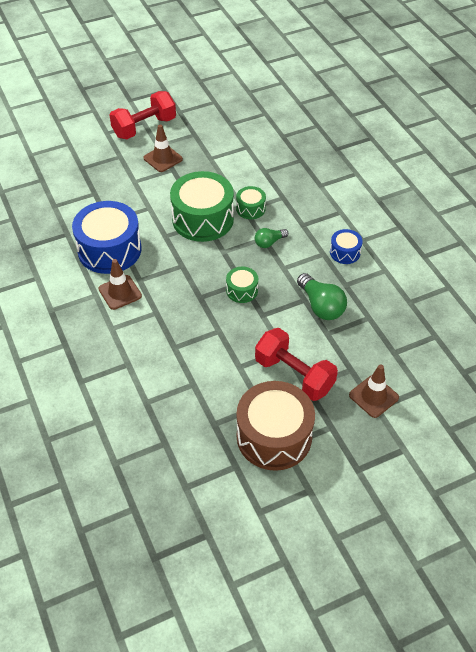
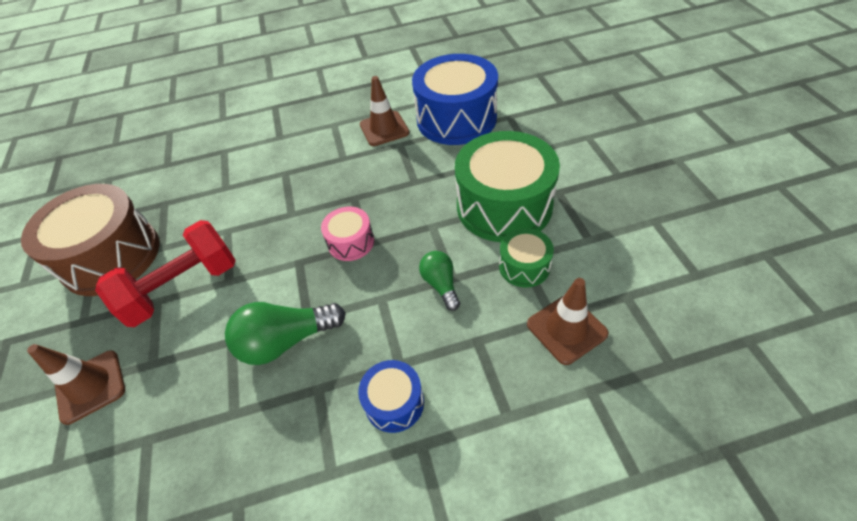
camera: 105 degrees right, 0 degrees up
(144, 127) = (720, 145): red dumbbell -> none
(163, 158) = (644, 165): brown traffic cone -> brown traffic cone (566, 329)
(242, 290) = (351, 242): green drum -> pink drum

